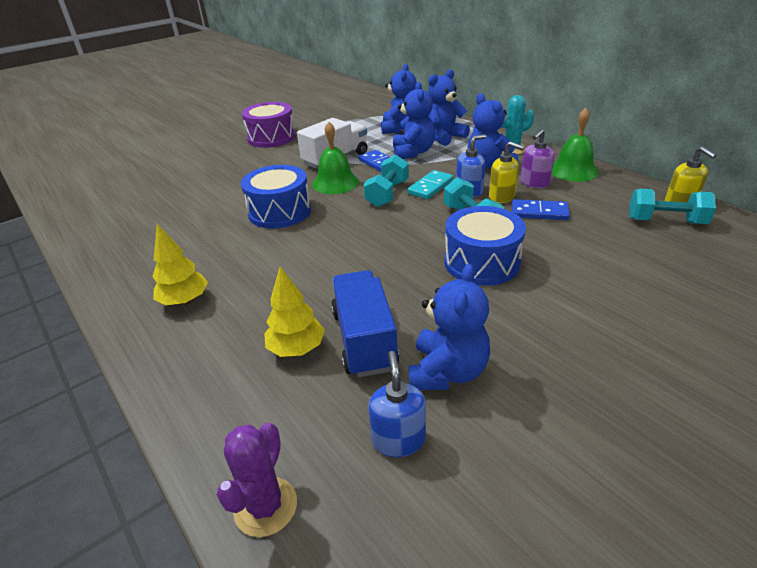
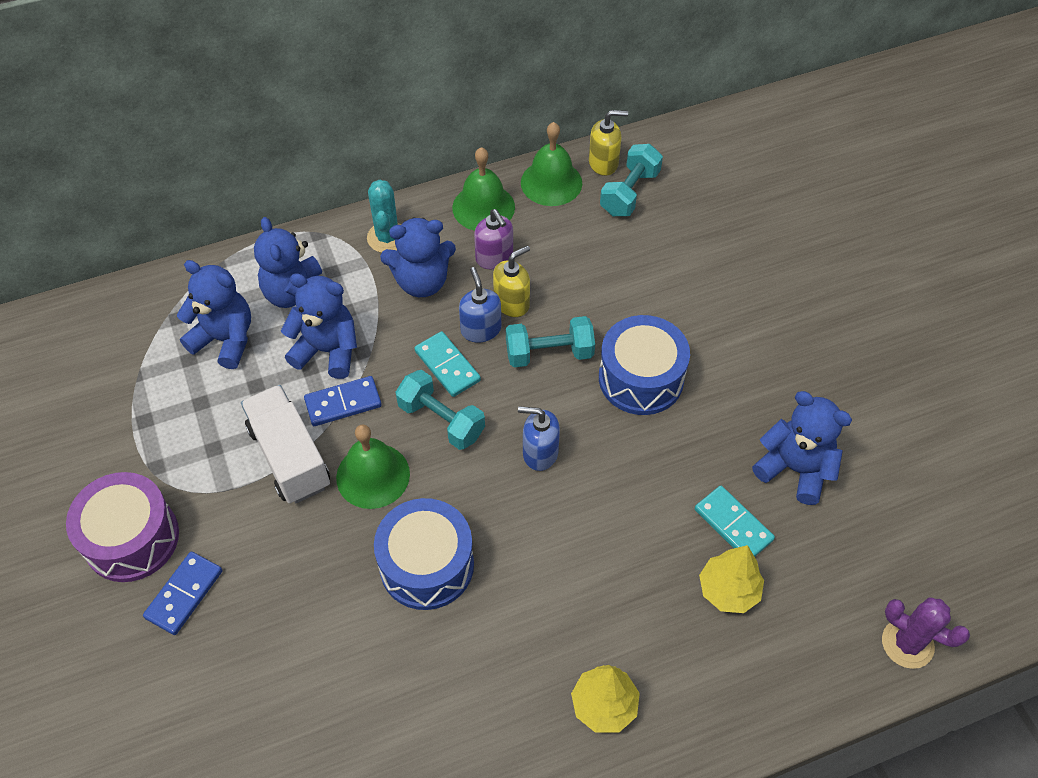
camera: 75 degrees left, 20 degrees up
(364, 340) = (733, 525): blue truck -> turquoise domino
(398, 439) = (861, 530): blue soap dispenser -> blue soap dispenser (540, 453)
(539, 212) = (564, 285): blue domino -> blue domino (184, 594)
(629, 188) = (551, 182): none -> green bell

